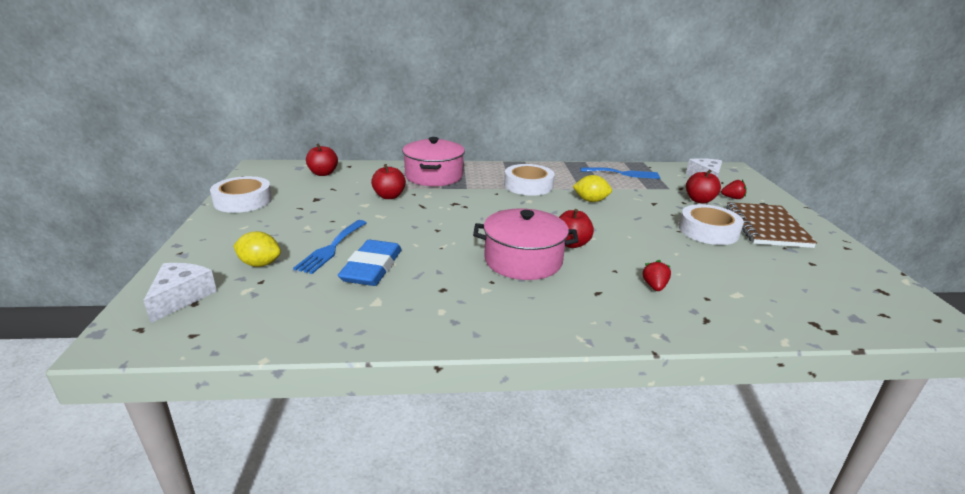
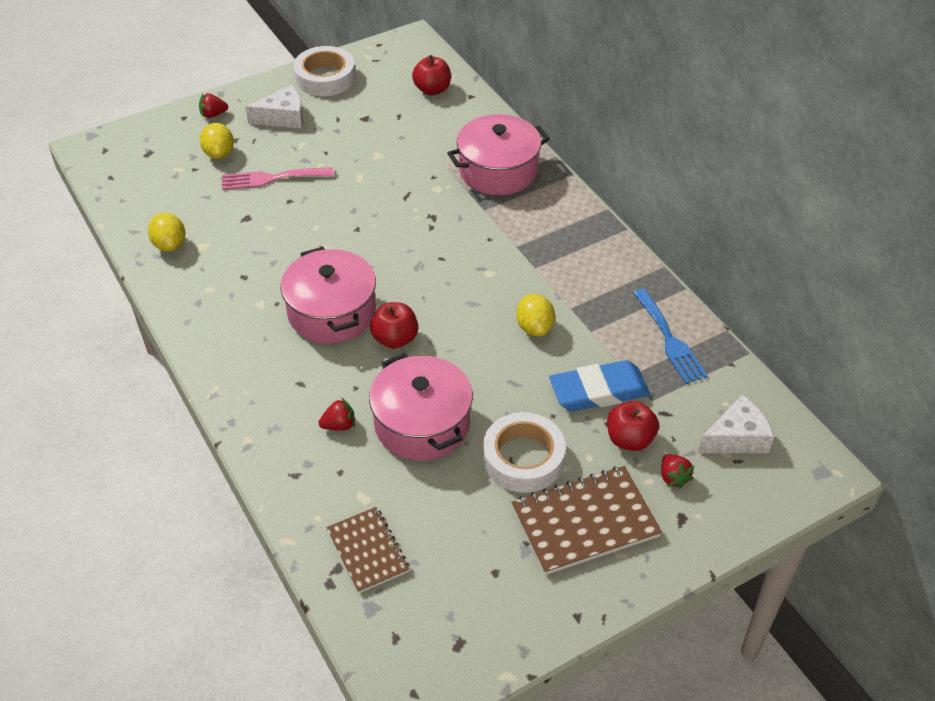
camera: 65 degrees right, 20 degrees up
(181, 297) = (150, 143): white cheese -> white cheese (283, 117)
(200, 254) = (213, 114): none -> red strawberry
(331, 248) = (272, 178): blue fork -> pink fork
(353, 319) = (170, 245): none -> yellow lemon
(372, 268) = (253, 219): blue eraser -> blue eraser (599, 391)
(389, 196) = (411, 162): red apple -> none
(528, 185) = (538, 258): white tape -> none
(664, 254) = (422, 423): none -> pink pot
(795, 305) = (368, 551): none -> brown notebook

